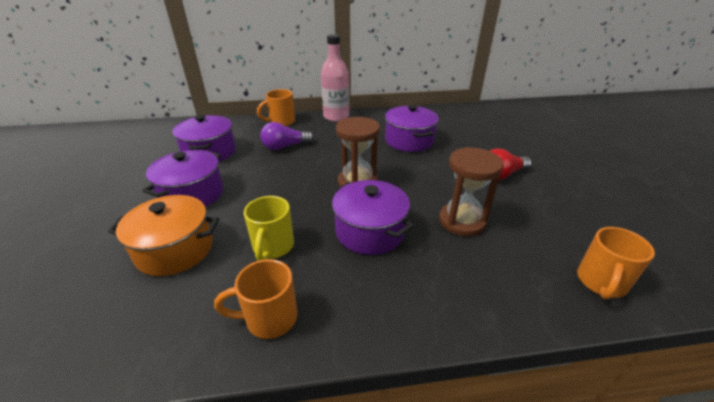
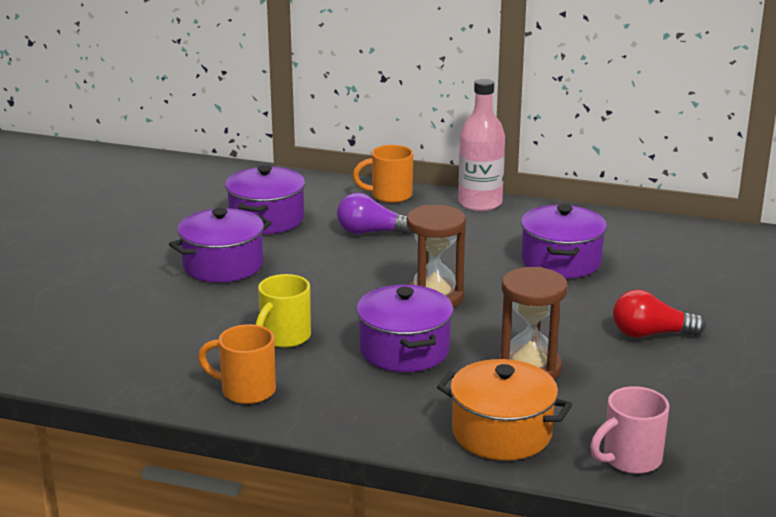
camera: 25 degrees right, 10 degrees down
(175, 249) = (182, 315): orange pot -> orange pot (501, 433)
(601, 283) = (630, 459): orange mug -> pink mug

